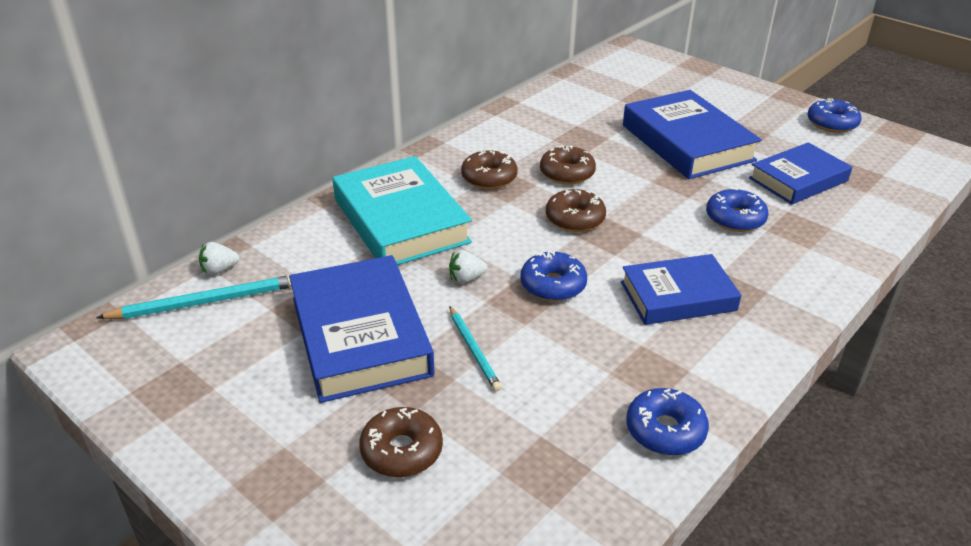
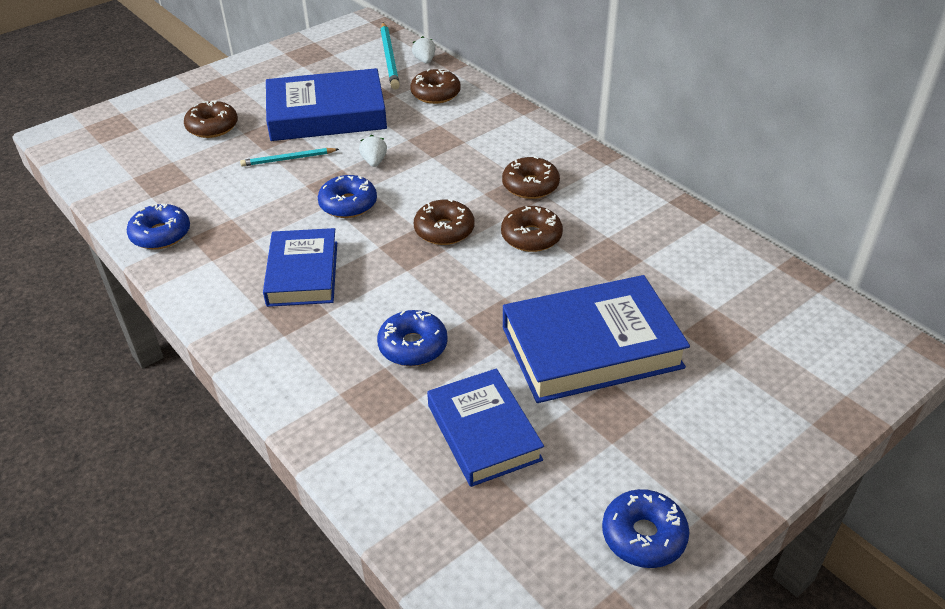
camera: 100 degrees right, 5 degrees up
(309, 251) = (435, 94): none -> brown donut
(401, 220) = (467, 134): turquoise book -> none

